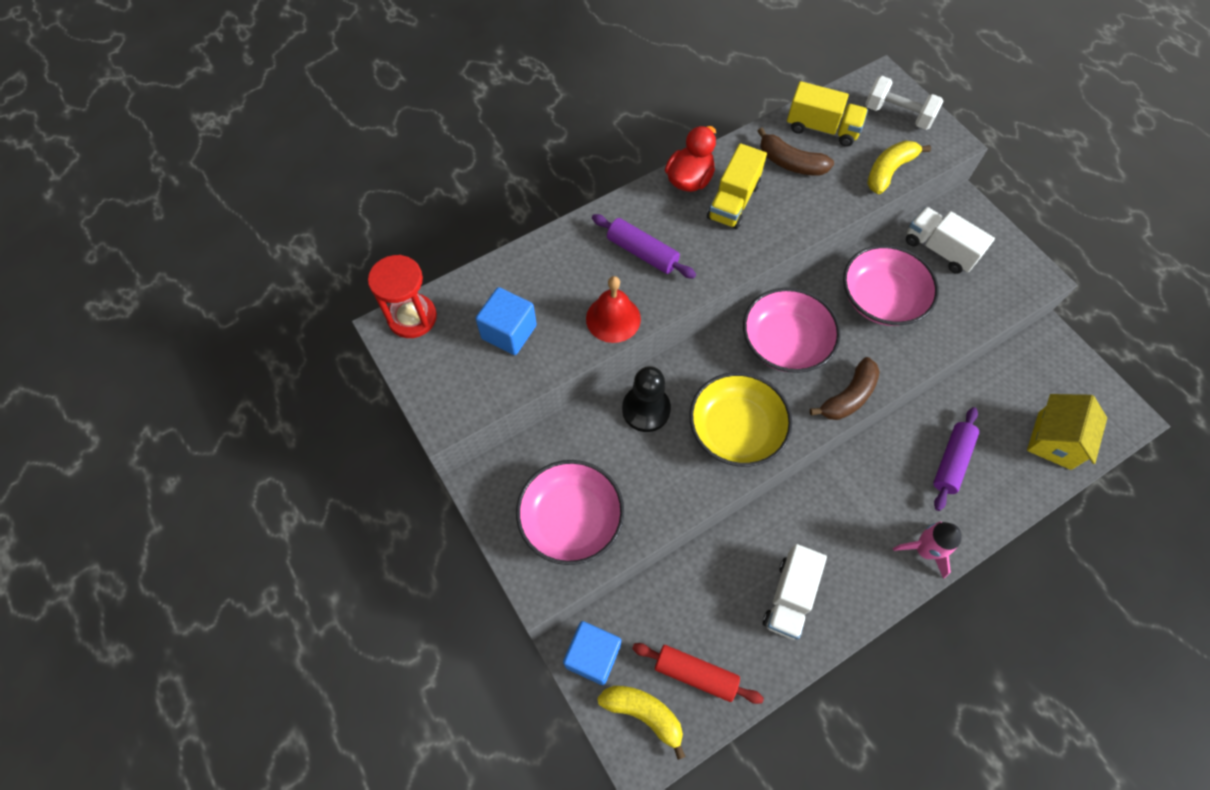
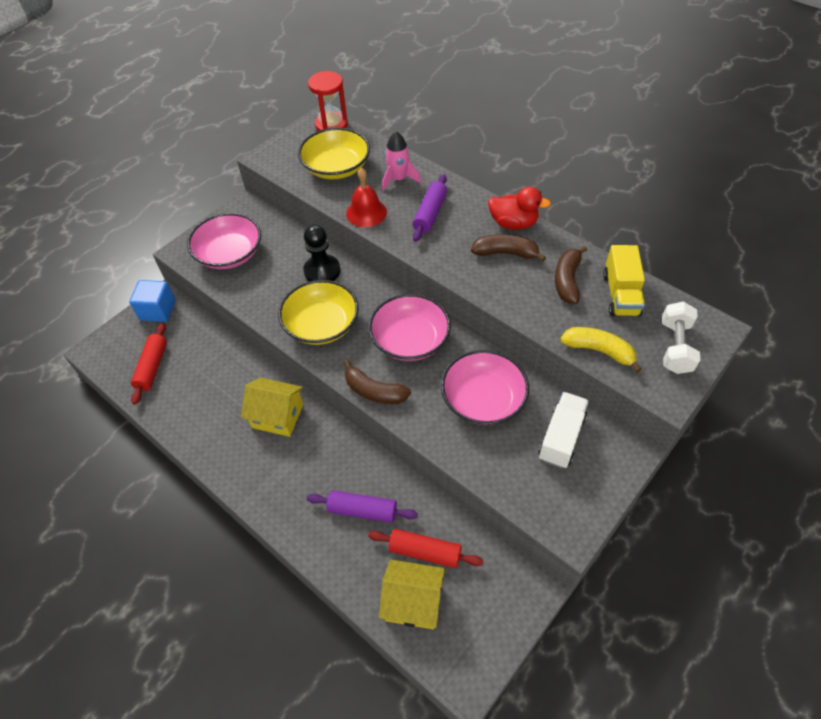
camera: 75 degrees right, 10 degrees down
(509, 332) = (336, 167): blue cube -> yellow bowl
(643, 713) = (123, 345): yellow banana -> none
(733, 201) = (505, 253): yellow truck -> brown banana
(789, 597) = (216, 411): white truck -> none
(813, 524) = (277, 416): none -> yellow house
(924, 550) = (273, 499): pink rocket -> pink rocket (398, 179)
(1004, 416) = (425, 552): none -> red rolling pin

